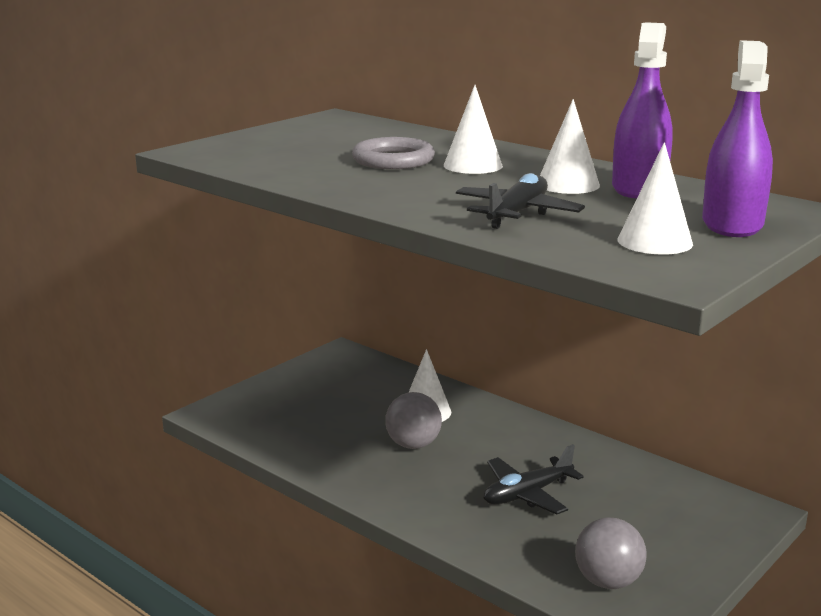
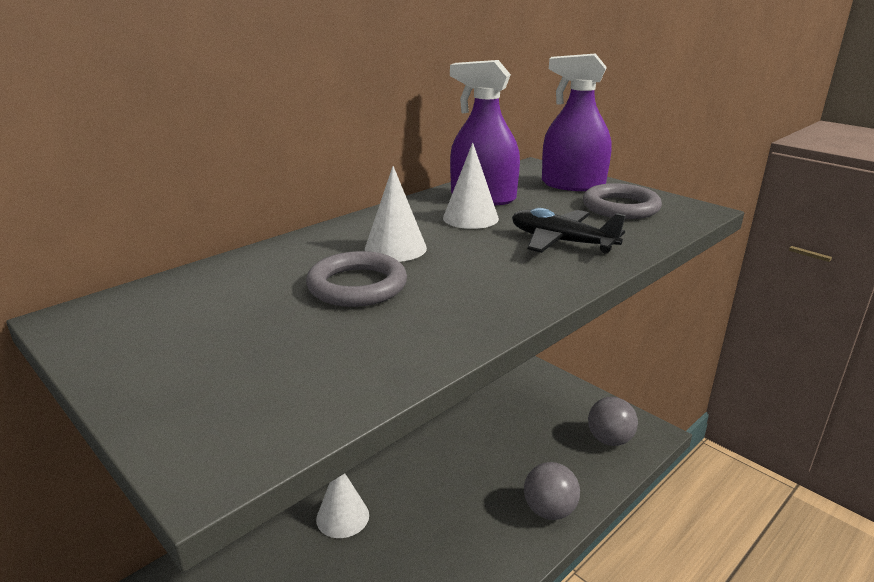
camera: 85 degrees left, 5 degrees up
(413, 445) = (408, 532): grey ball -> grey ball (549, 510)
(527, 494) = (499, 464): black plane -> none
(655, 241) = (620, 207): white cone -> grey ring

